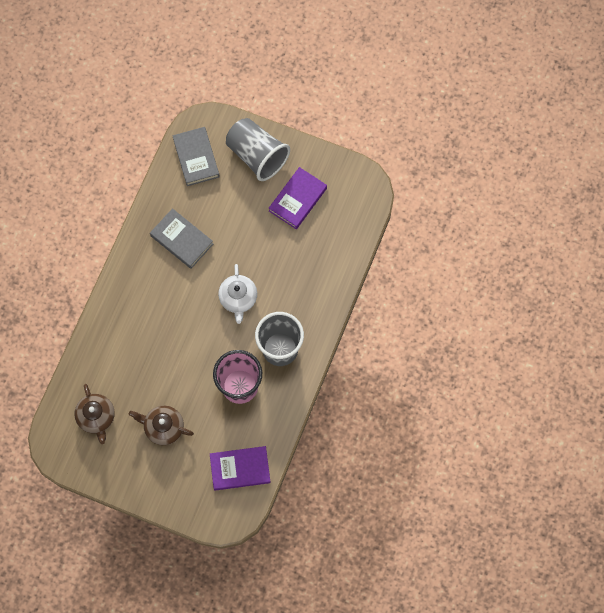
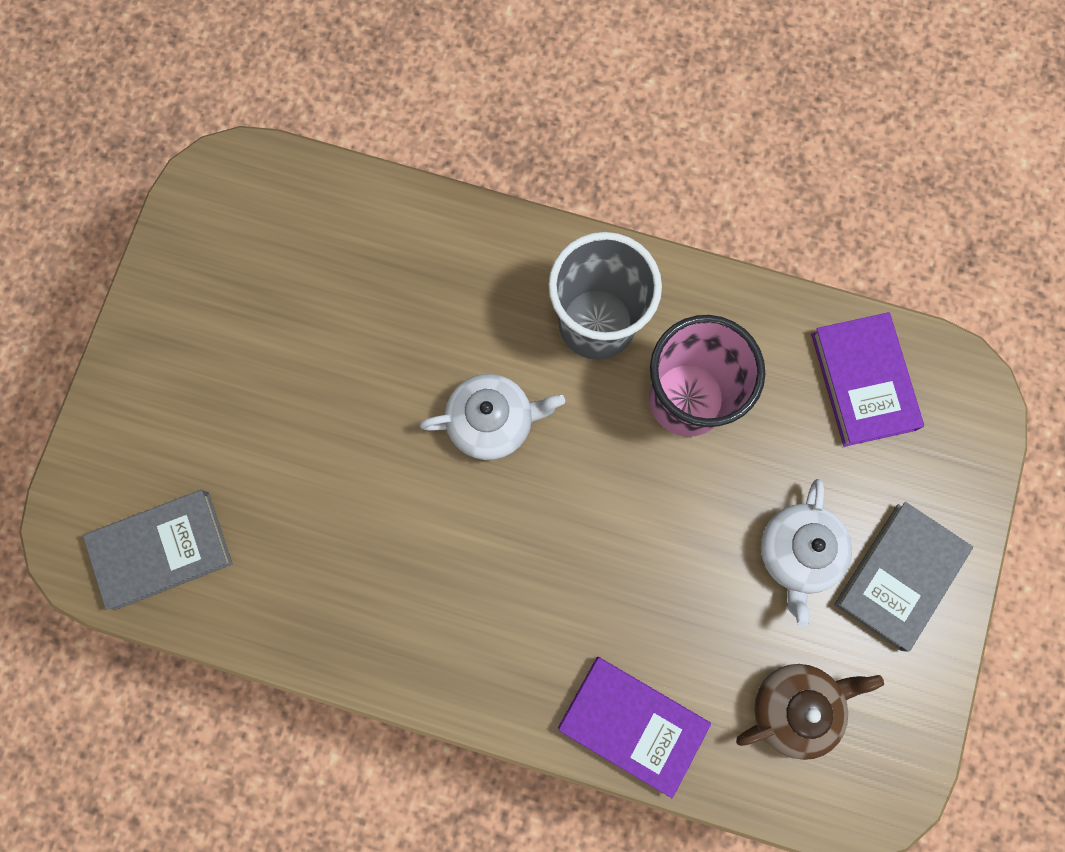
camera: 95 degrees left, 5 degrees up
(163, 427) = (797, 553): brown teapot -> white teapot
(182, 240) = (363, 561): grey book -> grey book (899, 576)
(257, 155) = (154, 413): grey cup -> none
(297, 199) = (257, 317): purple book -> purple book (632, 724)

